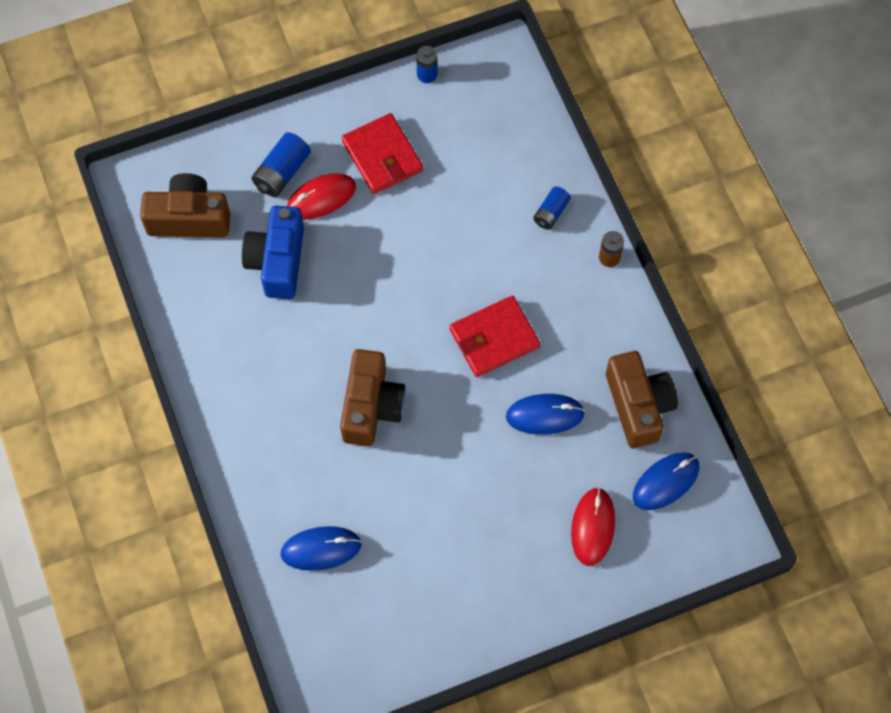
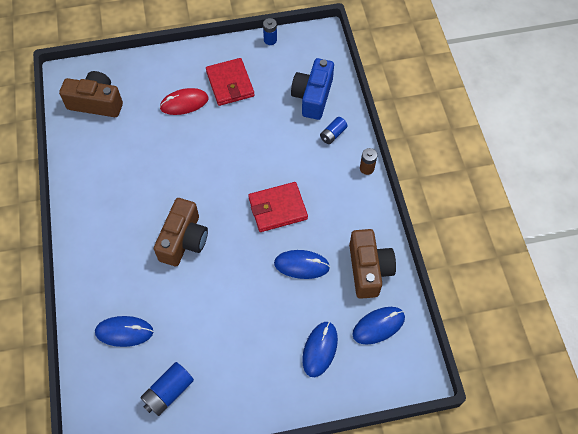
camera: 10 degrees right, 5 degrees down
(277, 261) = (146, 137): blue camera -> blue camera (313, 96)
(282, 173) = (163, 84): blue battery -> blue battery (169, 392)
(593, 527) = (320, 349): red mouse -> blue mouse

